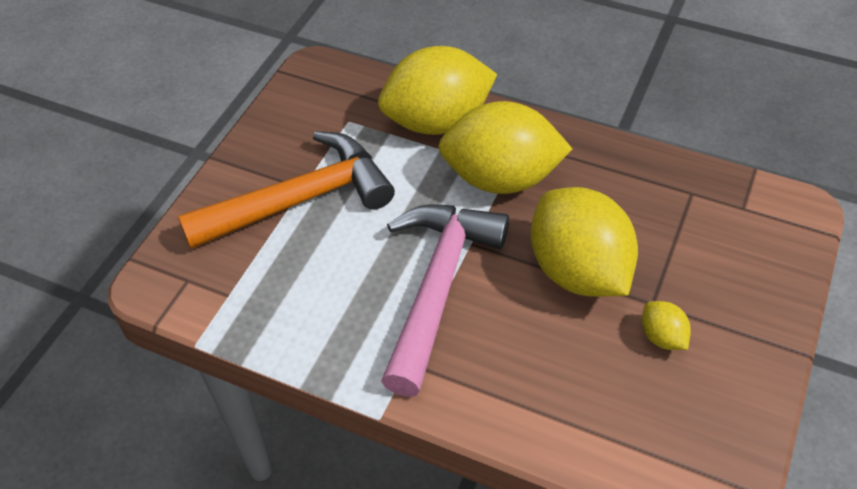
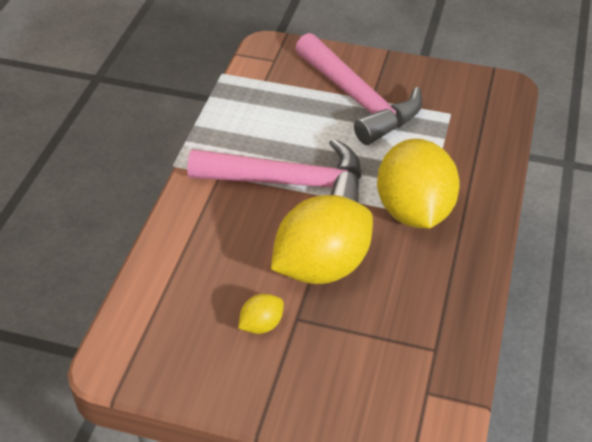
camera: 80 degrees right, 5 degrees down
(301, 200) = (358, 100): orange hammer -> pink hammer
(437, 121) = (468, 165): yellow lemon -> none

